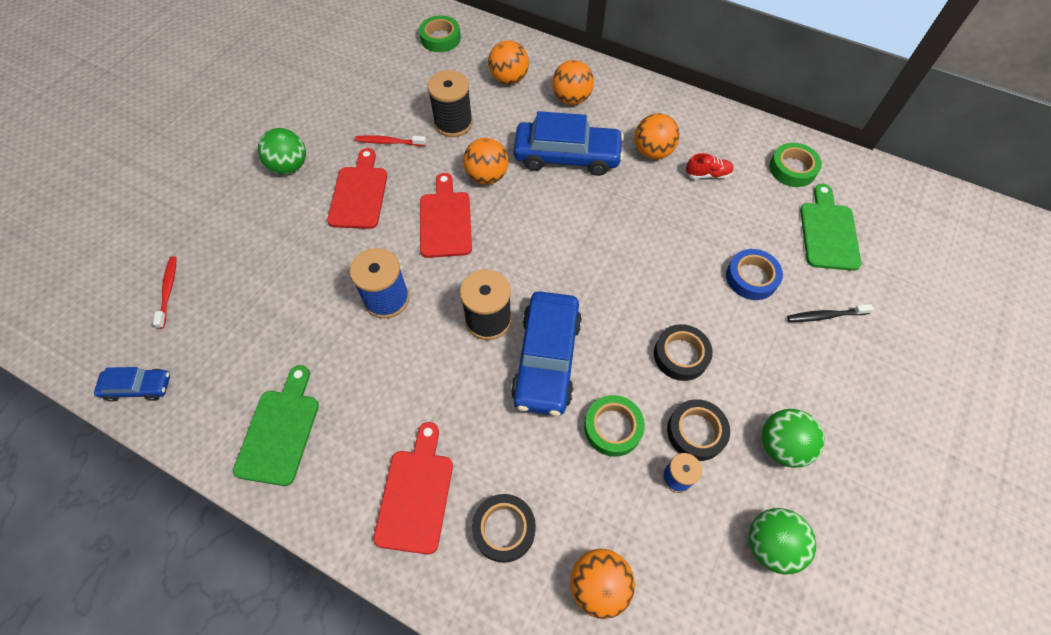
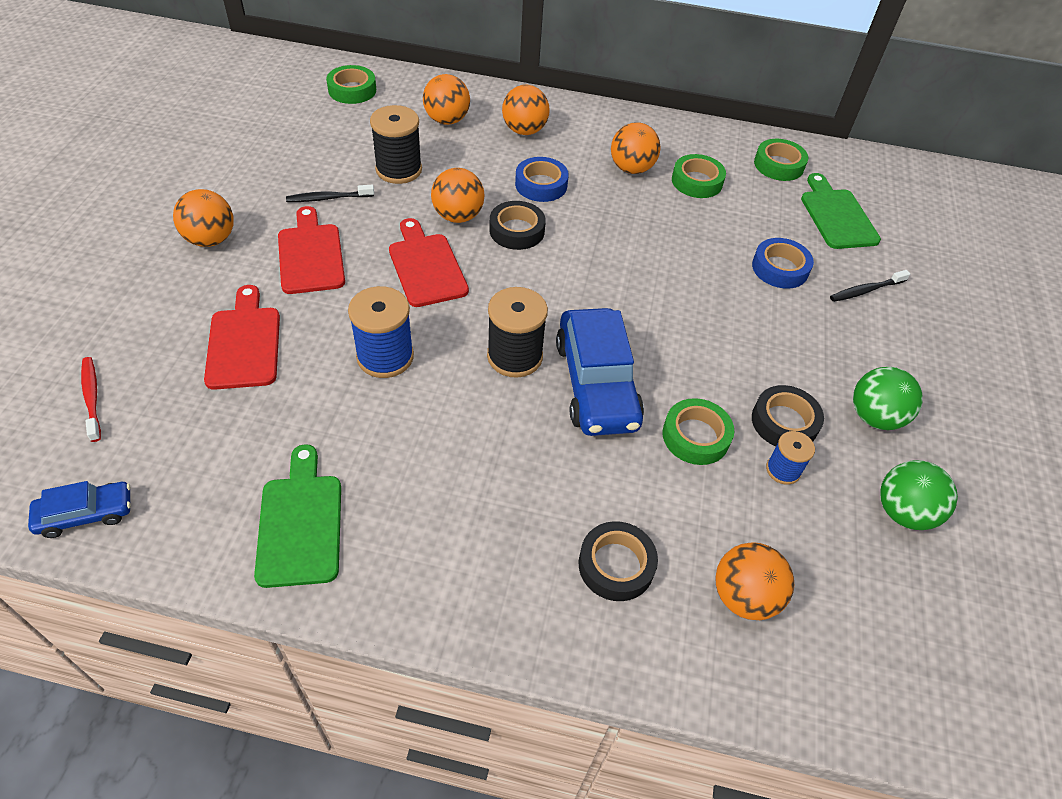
camera: 20 degrees left, 10 degrees down
(289, 166) = (211, 239): green ball -> orange ball
(389, 142) = (328, 198): red toothbrush -> black toothbrush
(416, 494) = (498, 553): red cutting board -> red cutting board (244, 343)
(567, 156) = (541, 185): blue car -> blue tape
(681, 355) = (738, 352): black tape -> black tape (517, 230)
(707, 174) = (697, 181): red shoe -> green tape

